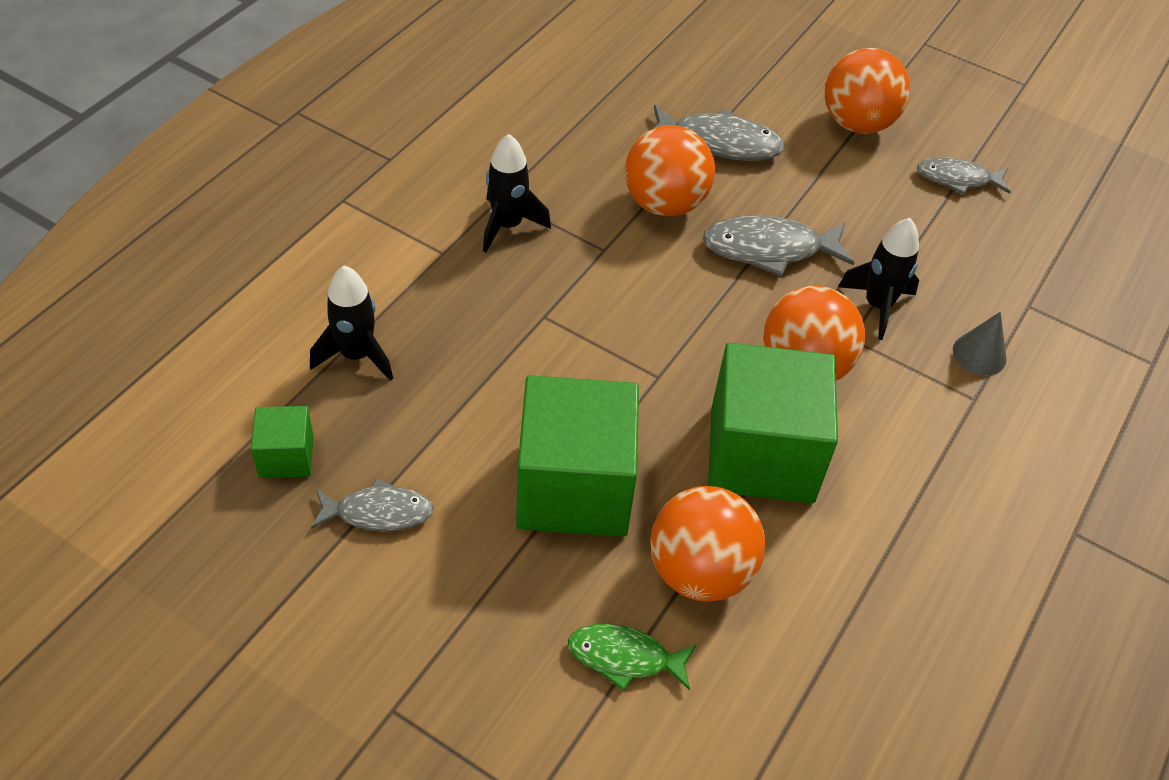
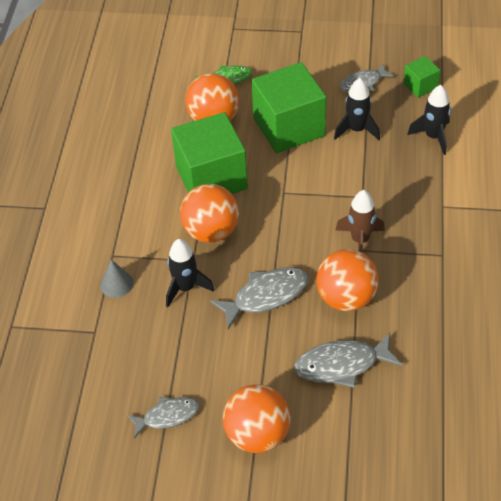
camera: 160 degrees right, 0 degrees up
(507, 225) = (423, 238): black rocket -> black rocket (356, 130)
(594, 260) = (360, 240): none -> brown rocket

